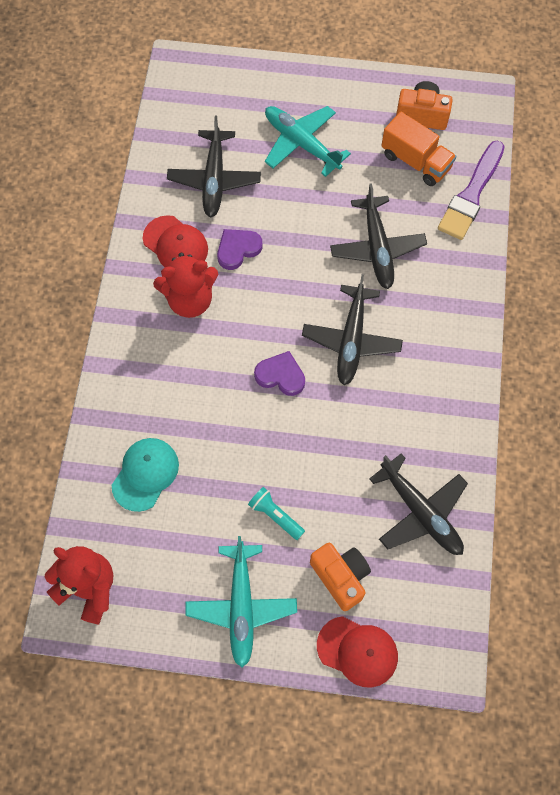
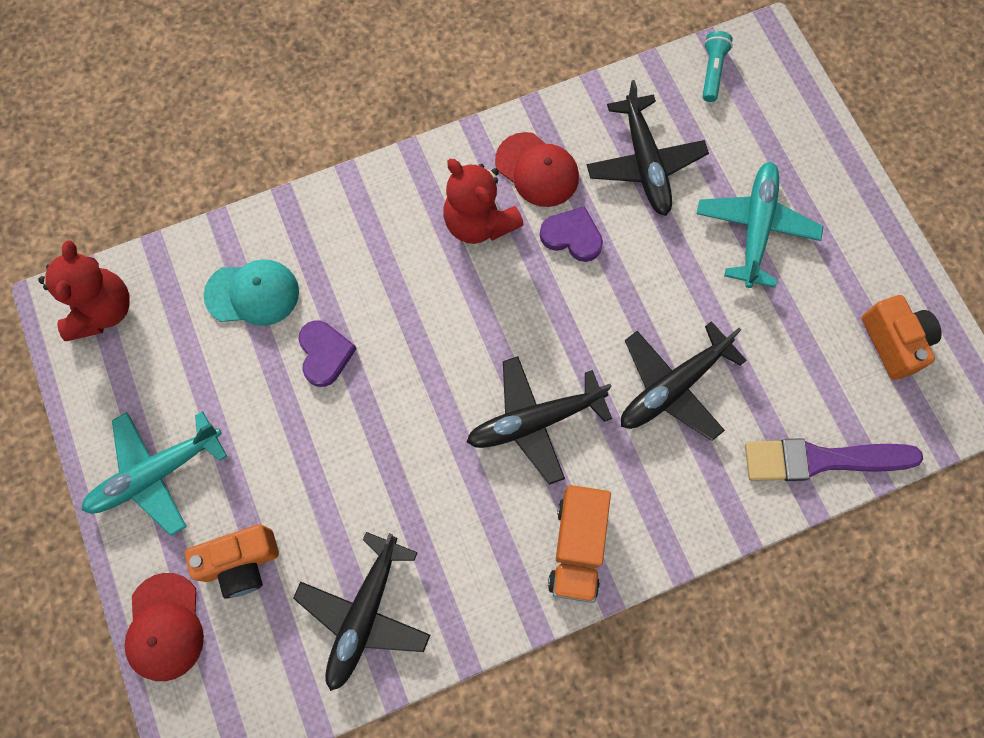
camera: 60 degrees right, 5 degrees up
(175, 244) = (537, 170): red cap -> red cap turned 60 degrees counterclockwise
(214, 179) = (644, 163): black plane -> black plane turned 75 degrees counterclockwise
(275, 515) = (276, 453): turquoise flashlight -> turquoise flashlight (712, 71)
(281, 375) = (445, 367): purple heart -> purple heart (325, 354)
(341, 577) = (241, 562): orange camera -> orange camera turned 45 degrees clockwise
(416, 161) = (822, 369): orange truck -> orange truck (577, 547)

